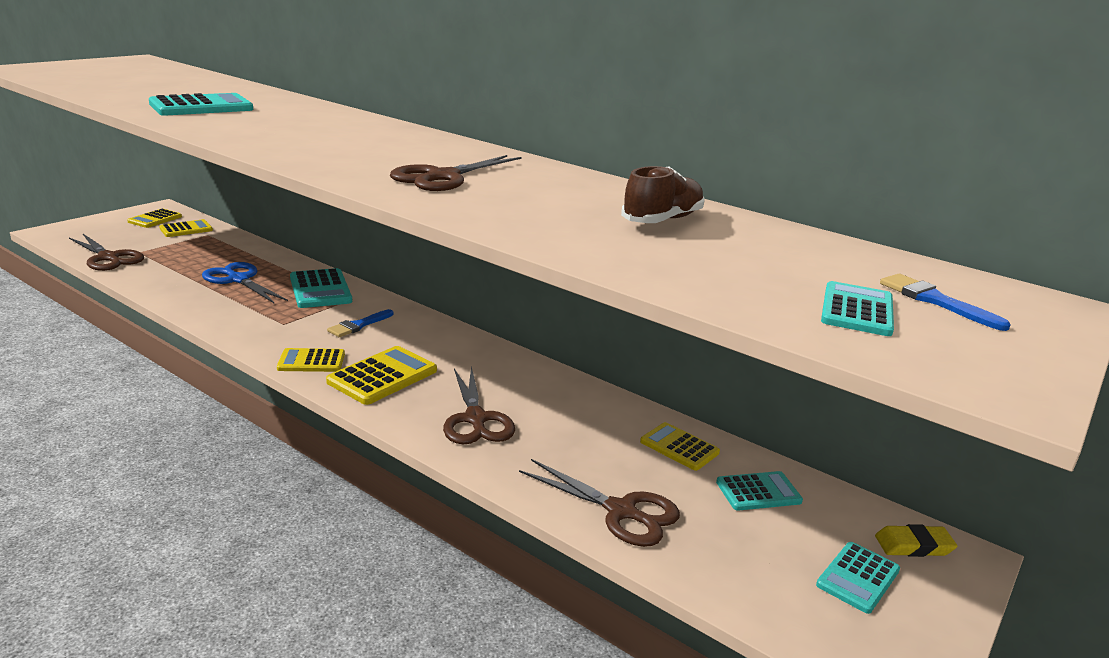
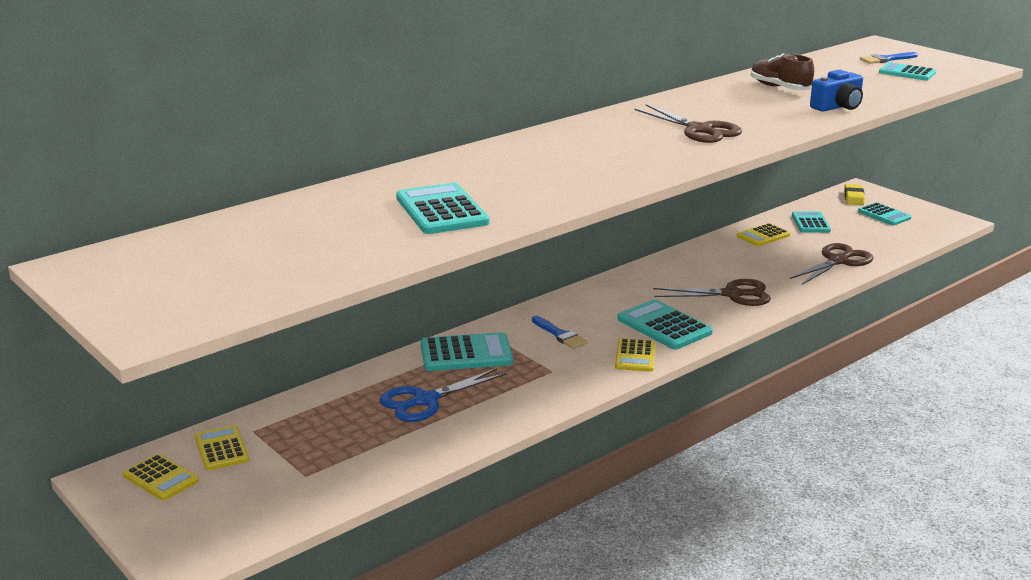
camera: 75 degrees left, 0 degrees up
(108, 258) = (321, 496): brown scissors -> none
(382, 376) = (664, 326): yellow calculator -> turquoise calculator
(588, 245) = (838, 107): none -> blue camera

